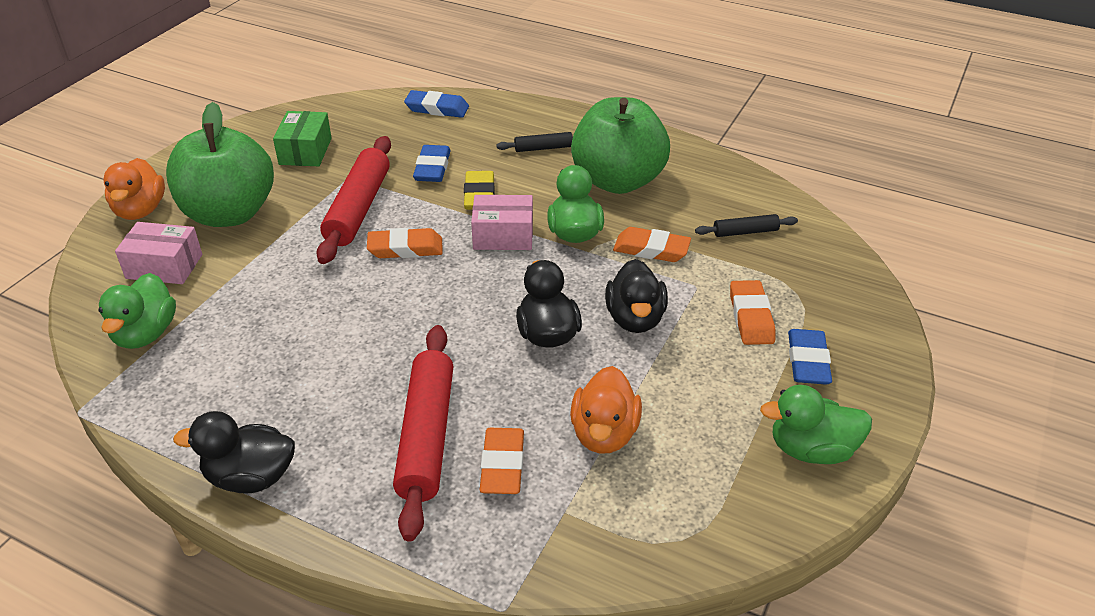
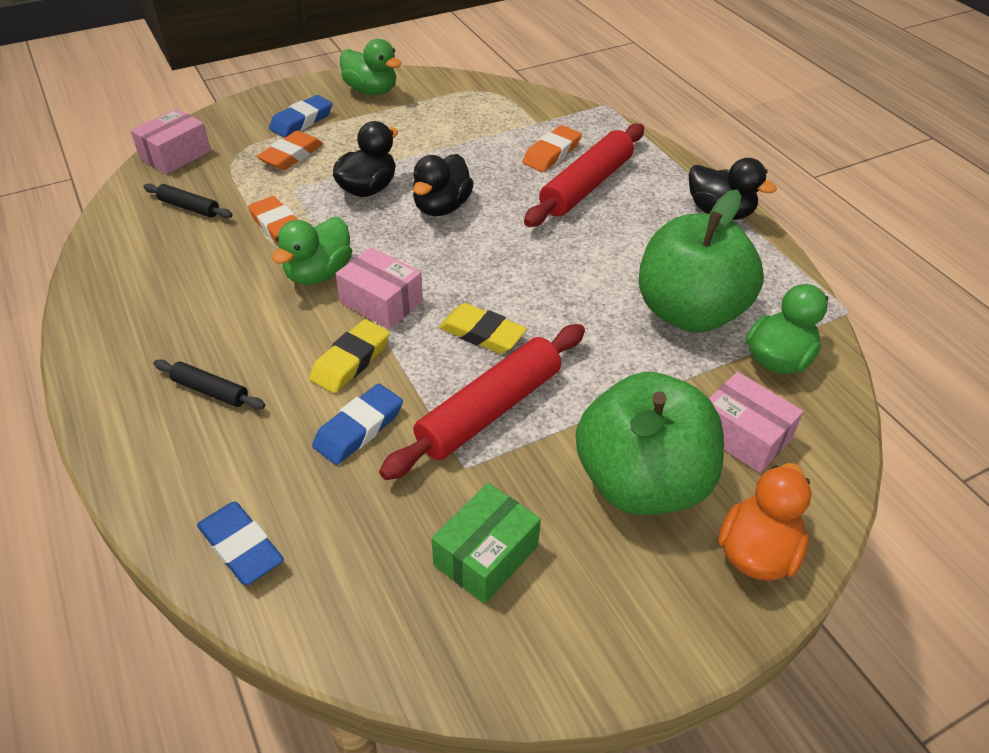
camera: 145 degrees left, 5 degrees up
(405, 248) = (482, 333): orange eraser -> yellow eraser
(604, 433) = (474, 142): orange duck -> none
(617, 181) = (204, 306): green apple -> green apple (689, 312)
(841, 266) = (175, 155): none -> pink box

